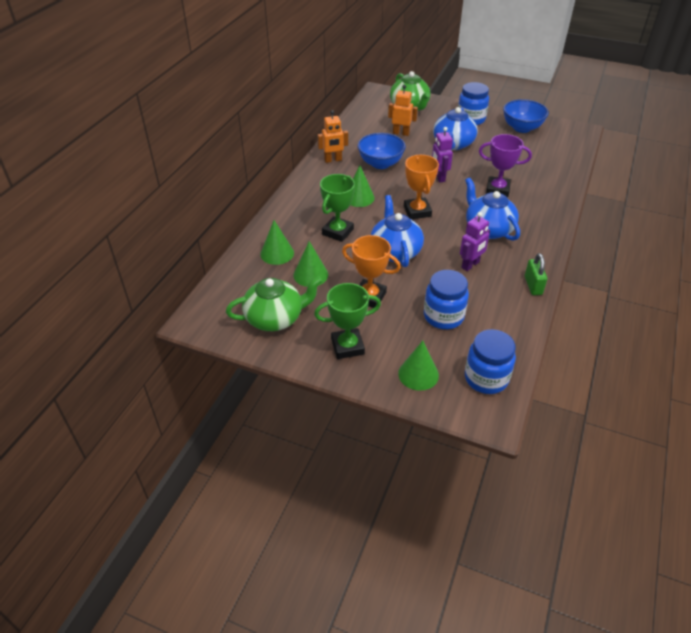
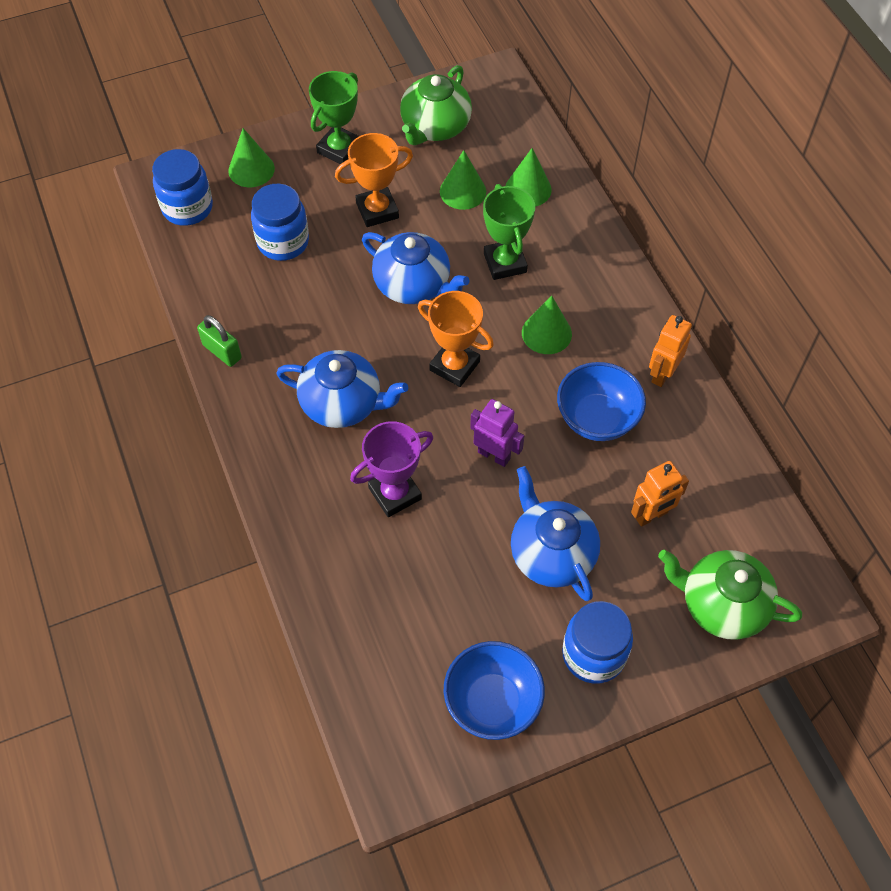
camera: 135 degrees right, 15 degrees up
(470, 265) = (314, 329): purple robot -> none

